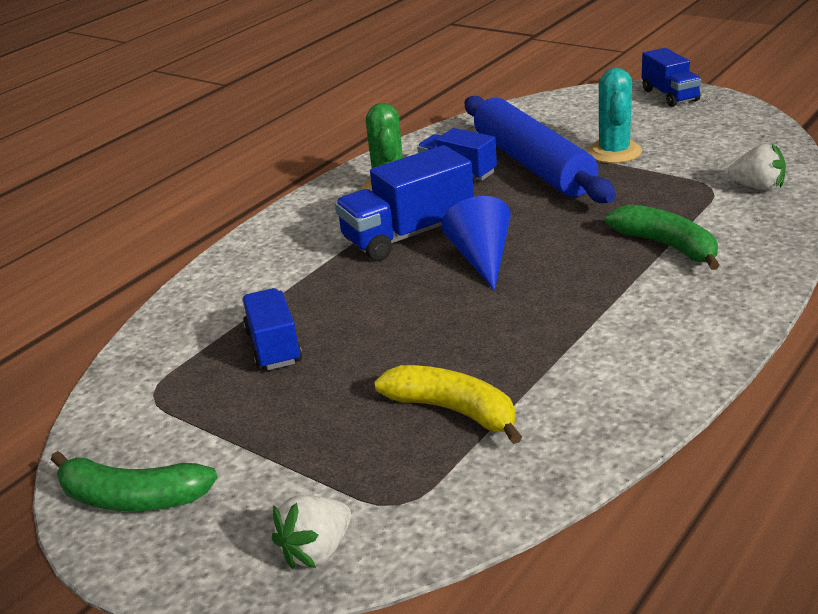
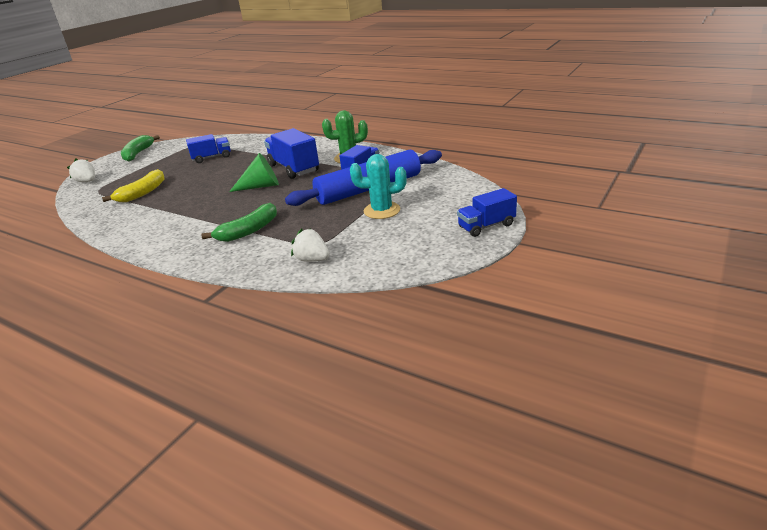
camera: 85 degrees right, 0 degrees up
(481, 259) = (260, 186): blue cone -> green cone
(758, 187) = (312, 259): white strawberry -> white strawberry turned 105 degrees clockwise

